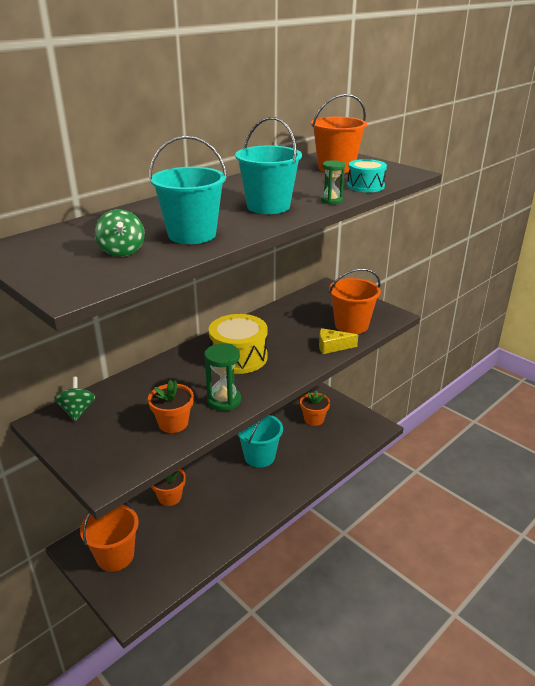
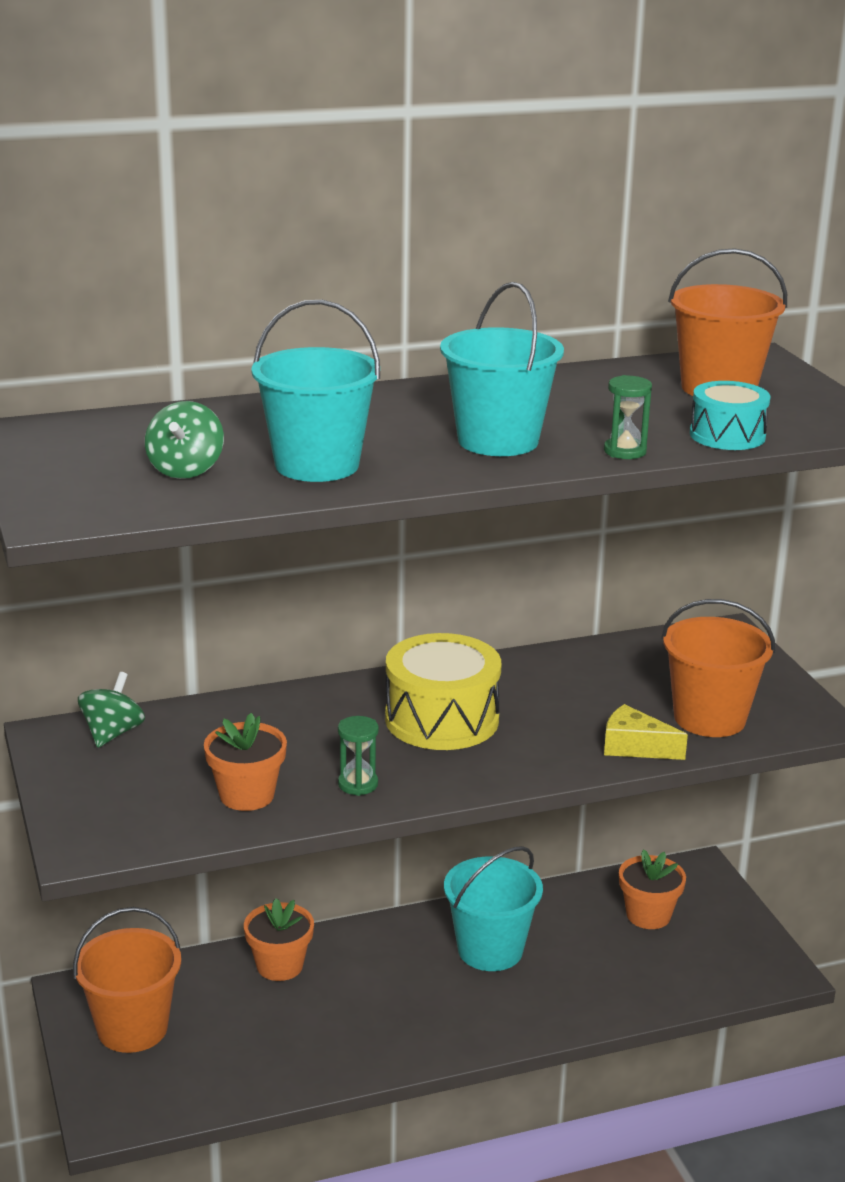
camera: 25 degrees right, 5 degrees down
(224, 401) = (358, 784): green hourglass -> green hourglass, size x0.62

